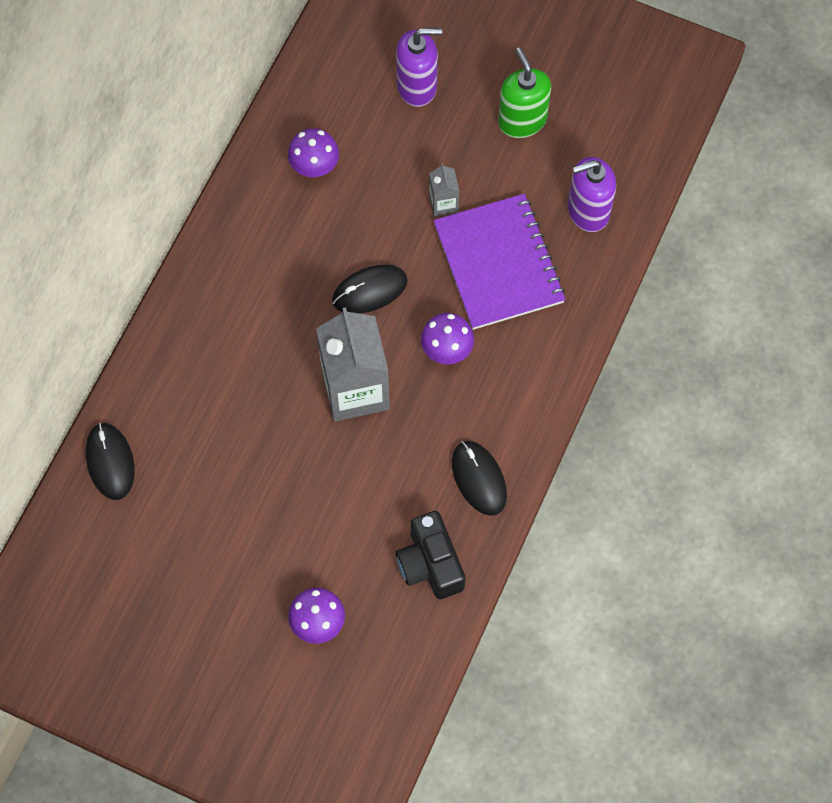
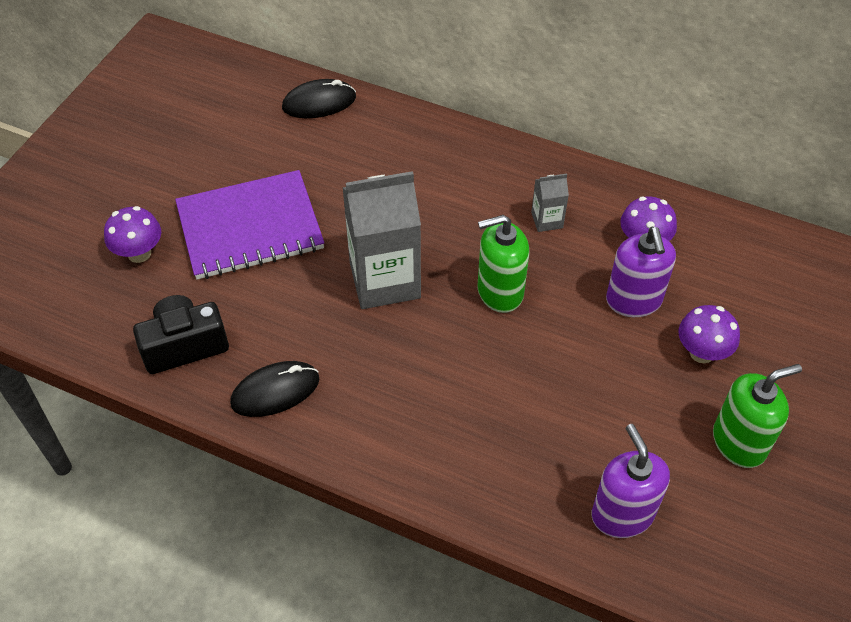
camera: 90 degrees right, 15 degrees down
(370, 290) = (500, 292): black mouse -> green soap dispenser
(417, 86) = (763, 334): purple soap dispenser -> purple soap dispenser (633, 300)
(443, 203) = (614, 359): grey carton -> grey carton (547, 220)
(447, 350) = (430, 362): purple mushroom -> purple mushroom (702, 352)
(498, 263) = (541, 414): purple notebook -> purple notebook (250, 227)

